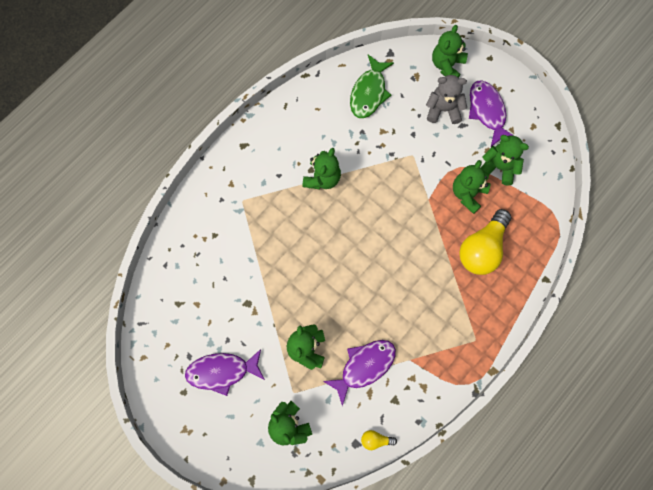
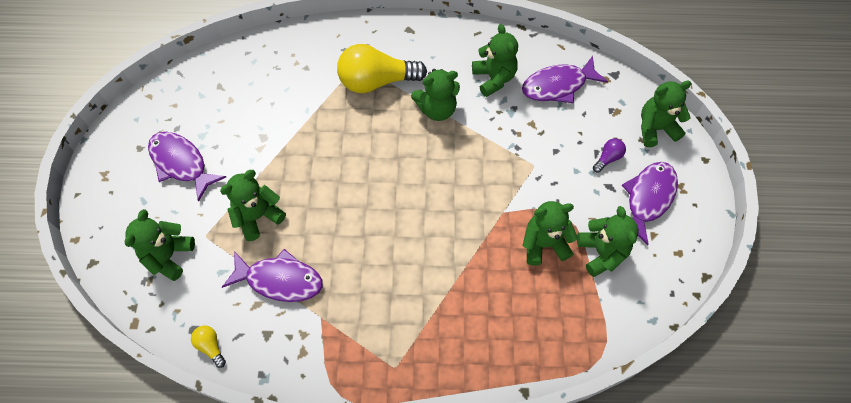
camera: 50 degrees right, 10 degrees down
(330, 125) = (494, 78): none -> green teddy bear
(369, 93) = (558, 86): green fish -> purple fish
(443, 109) = (608, 158): grey teddy bear -> purple light bulb
(482, 249) = (499, 301): yellow light bulb -> yellow light bulb (376, 81)

